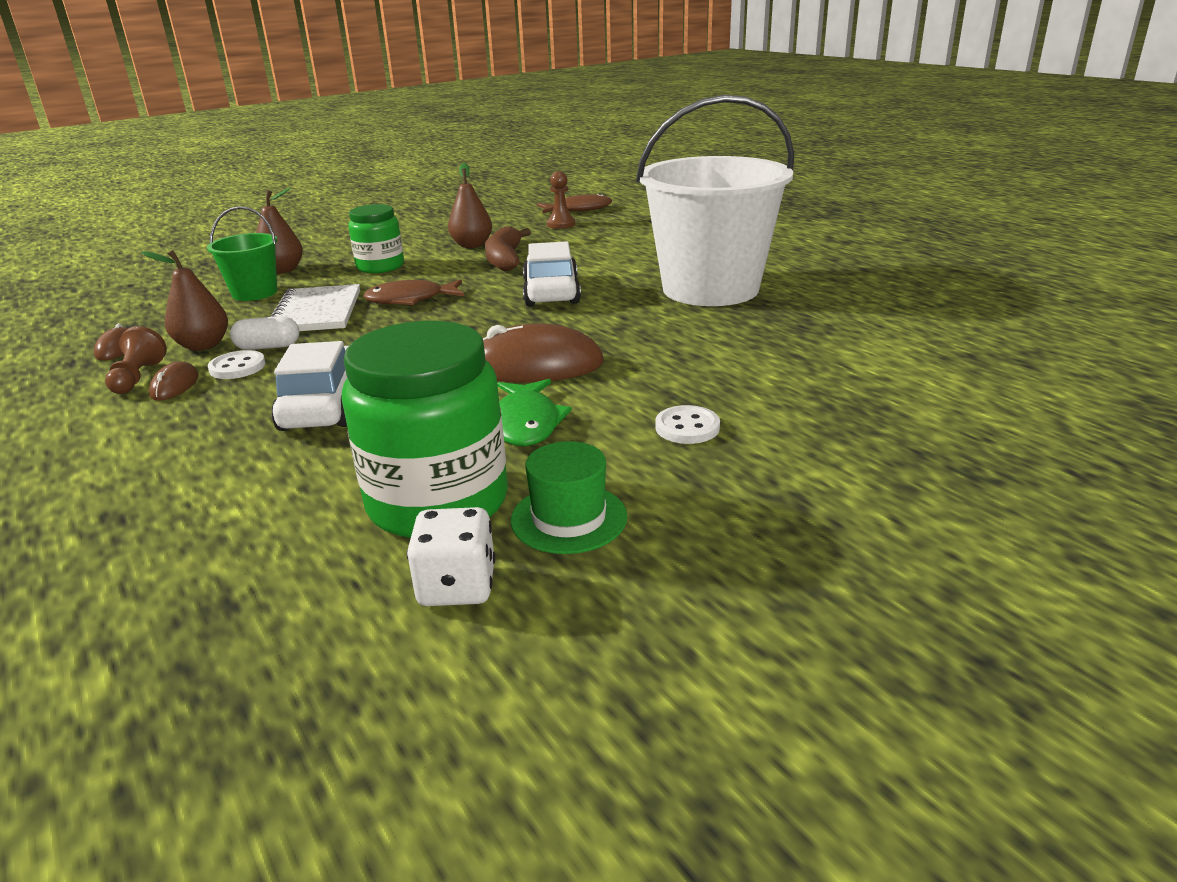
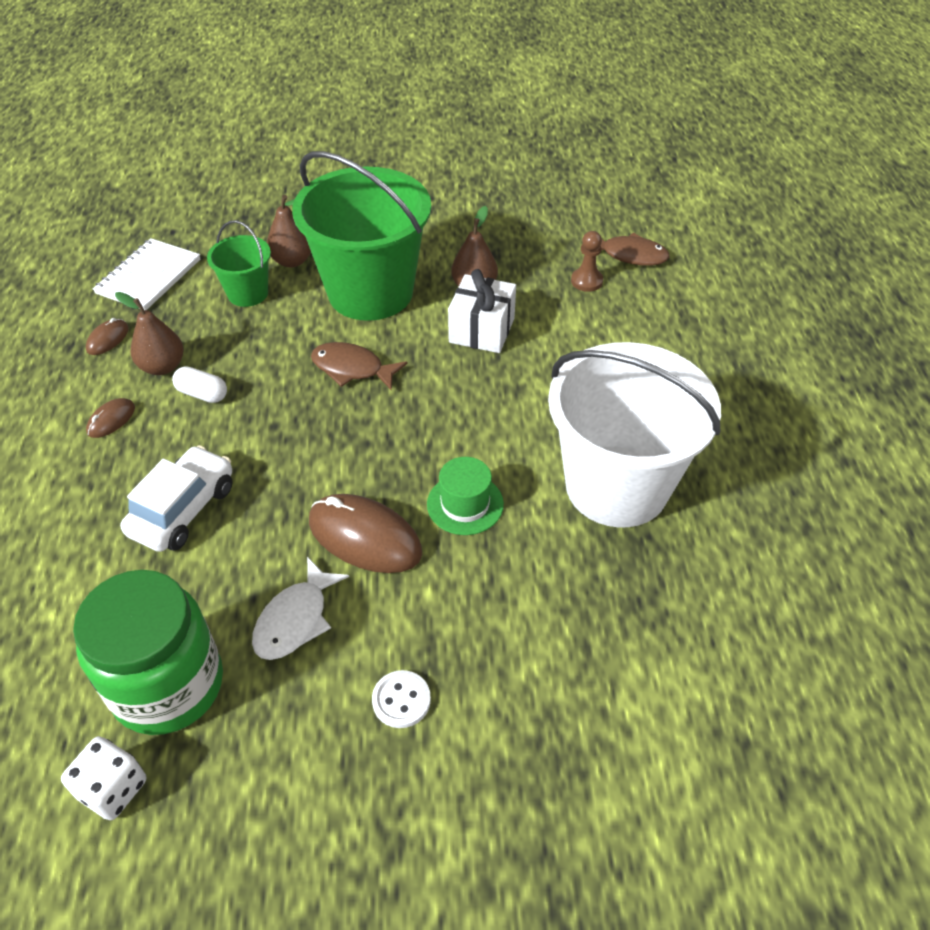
camera: 30 degrees right, 20 degrees up
(138, 377) = (96, 393): brown pawn -> none
(237, 367) = (164, 415): white button -> none
(317, 312) = (270, 352): white notebook -> white notebook (148, 277)
(380, 266) = (370, 292): green jar -> green bucket
(505, 259) = (481, 330): brown banana -> white gift
(527, 423) = (295, 619): green fish -> white fish
(551, 292) = (472, 416): white car -> none
(569, 518) = (230, 761): green hat -> green hat (465, 504)

